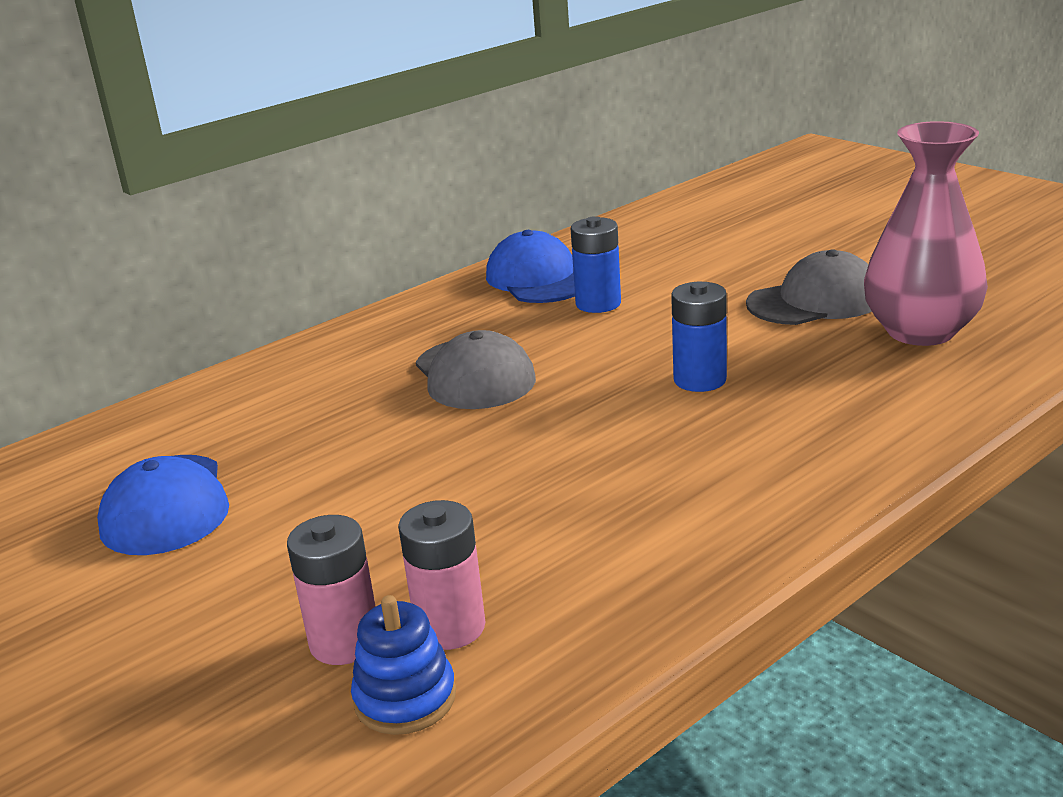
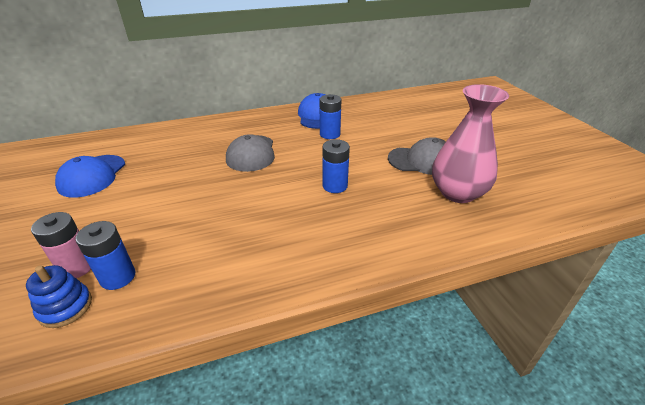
camera: 20 degrees right, 10 degrees up
(450, 627) = (118, 277): pink battery -> blue battery

